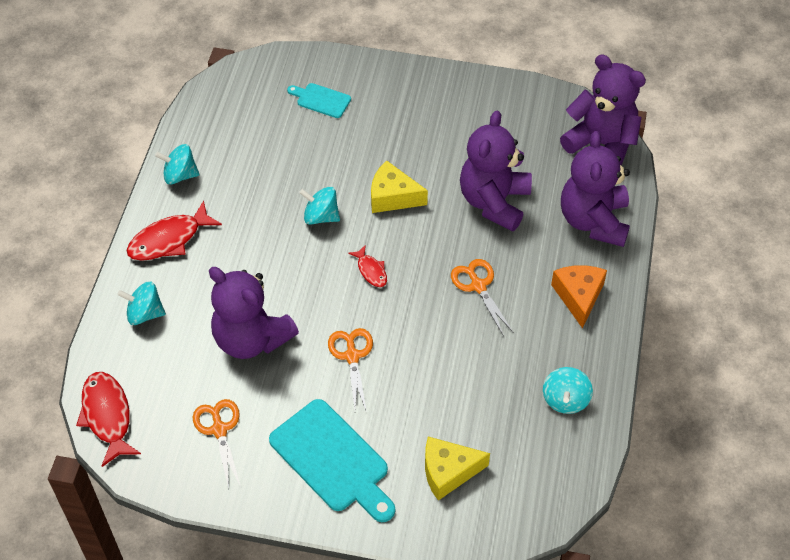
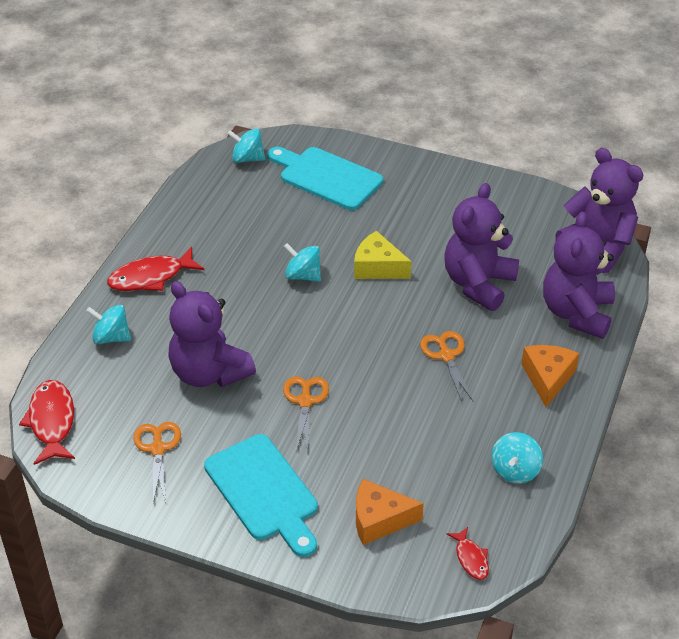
camera: 10 degrees right, 10 degrees down
(180, 175) = (175, 224): turquoise spinning top -> turquoise spinning top (247, 158)
(321, 100) = (326, 177): turquoise cutting board -> turquoise cutting board, size x1.93
(371, 271) = (341, 328): red fish -> red fish (471, 558)
(448, 471) = (379, 520): yellow cheese -> orange cheese

